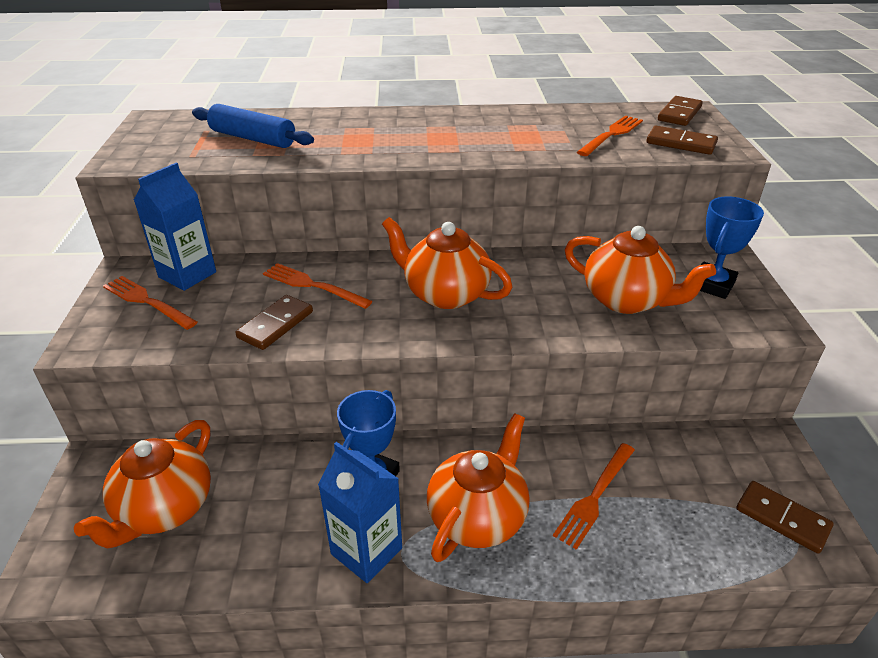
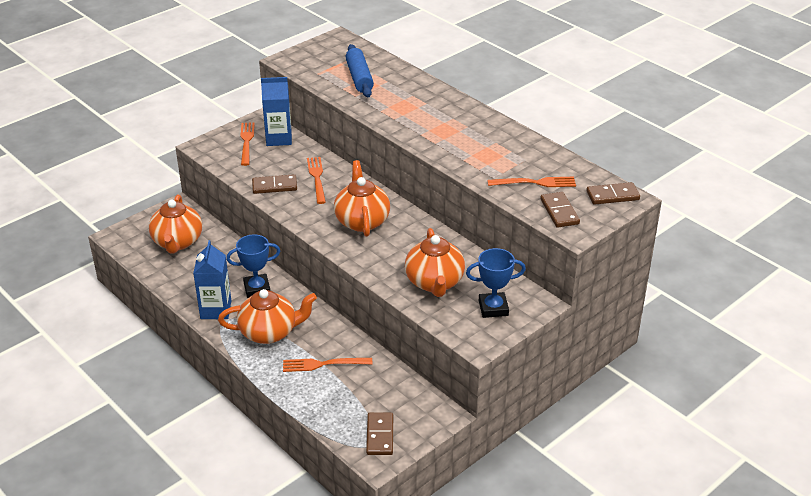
camera: 50 degrees right, 0 degrees up
(164, 509) = (177, 242): orange teapot -> orange teapot turned 75 degrees counterclockwise

